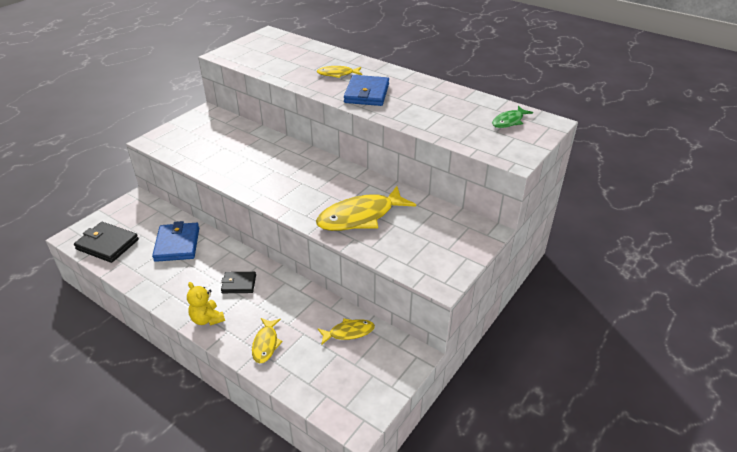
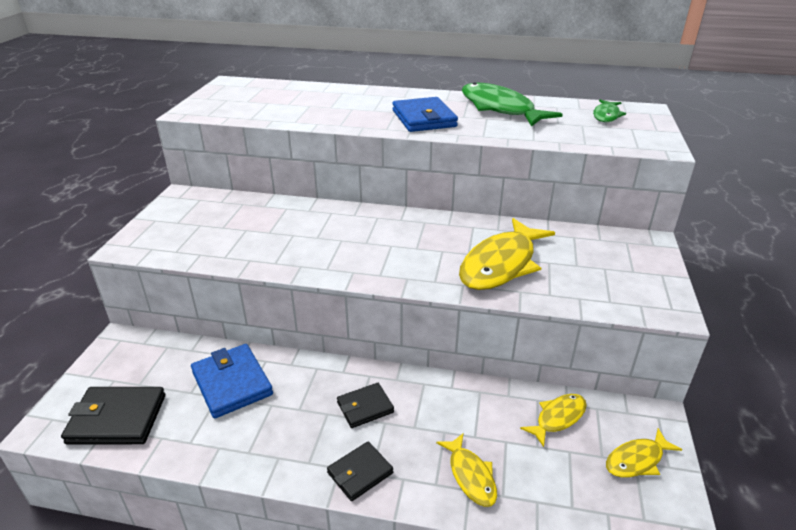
camera: 25 degrees left, 5 degrees down
(207, 319) = (360, 473): yellow teddy bear -> black wallet
(337, 74) = (365, 106): yellow fish -> yellow fish (637, 460)
(432, 97) = (500, 108): none -> green fish

